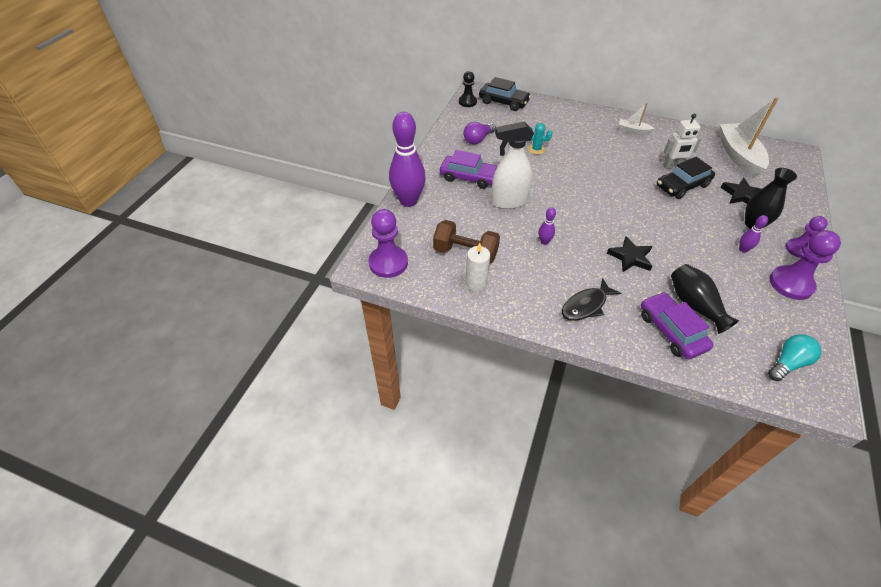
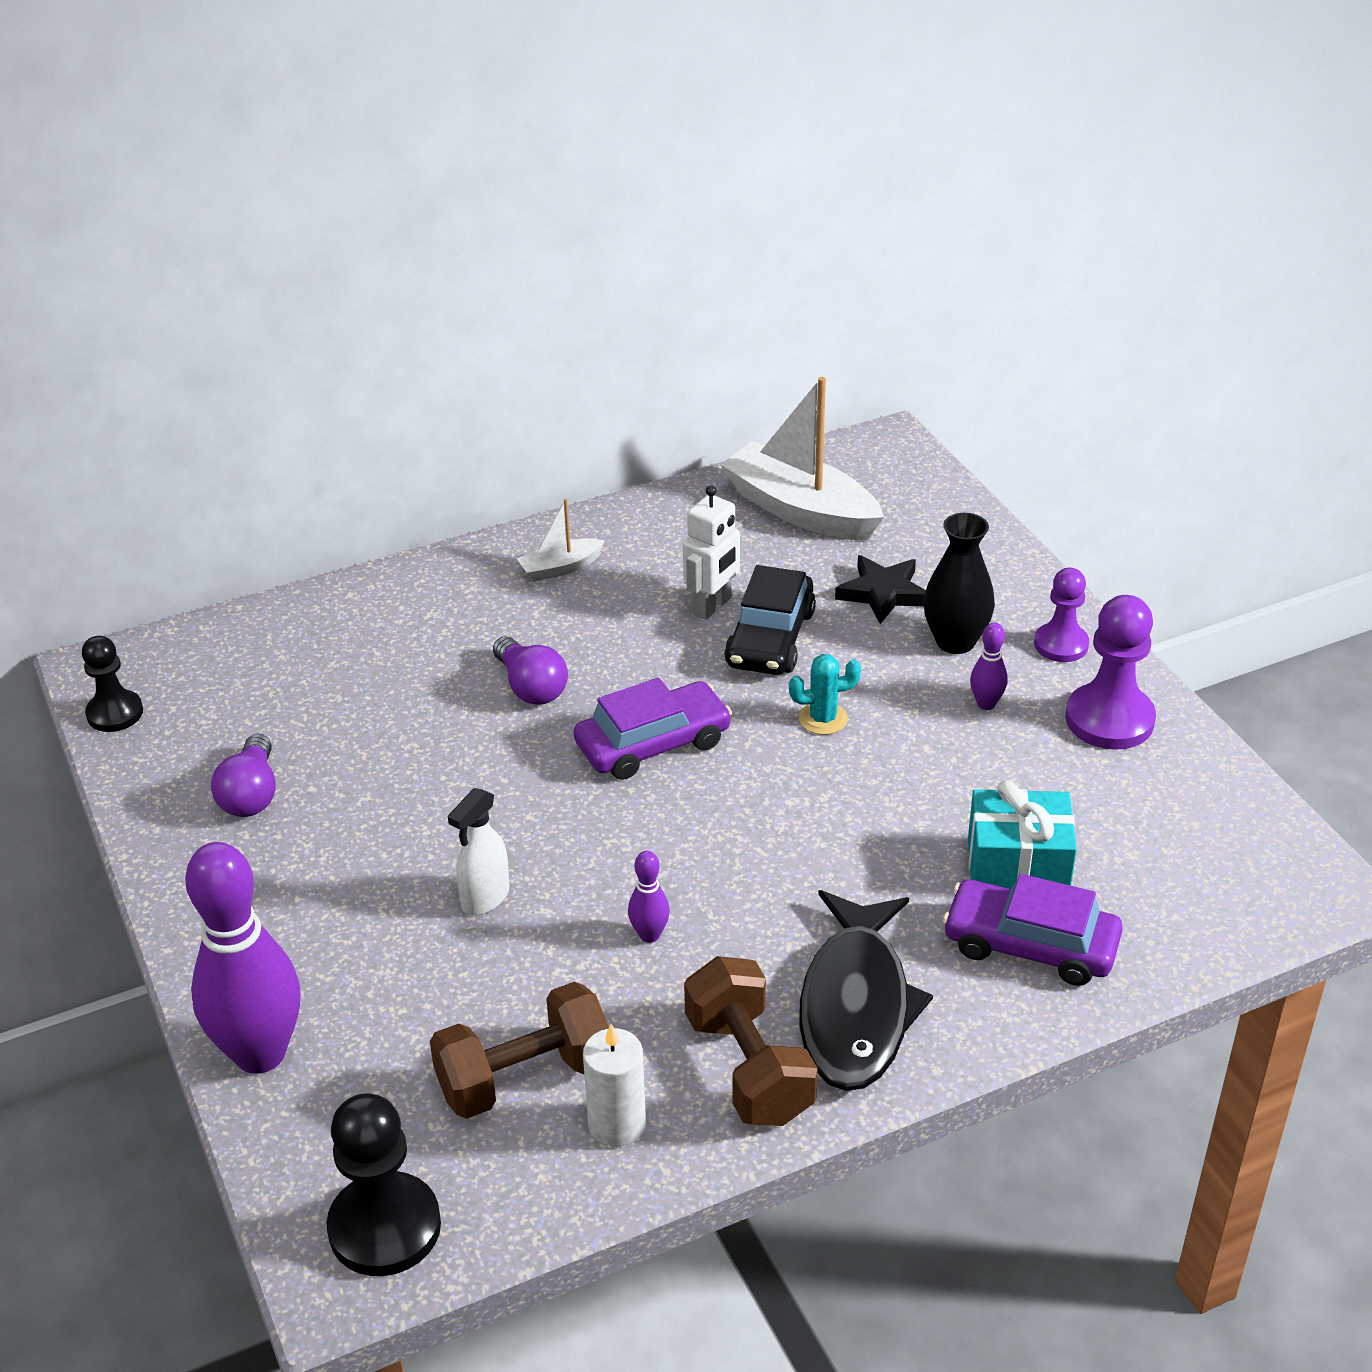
camera: 45 degrees left, 10 degrees down
(388, 263) = (384, 1227): purple pawn -> black pawn
(469, 177) = (335, 901): purple car -> purple car (653, 744)
(503, 102) = (206, 662): black car -> none
(508, 202) = (485, 898): white spray bottle -> white spray bottle, size x0.59
(531, 297) = (749, 1068): none -> brown dumbbell
(536, 149) = (410, 736): turquoise cactus -> turquoise cactus (823, 719)
(586, 156) = (531, 687): none -> purple light bulb
(586, 305) = (856, 1007): black fish -> black fish, size x1.55
(630, 257) = (831, 852): black star -> none
(694, 305) = (1017, 868): black vase -> turquoise gift
(787, 363) = (1231, 868): turquoise light bulb -> none

